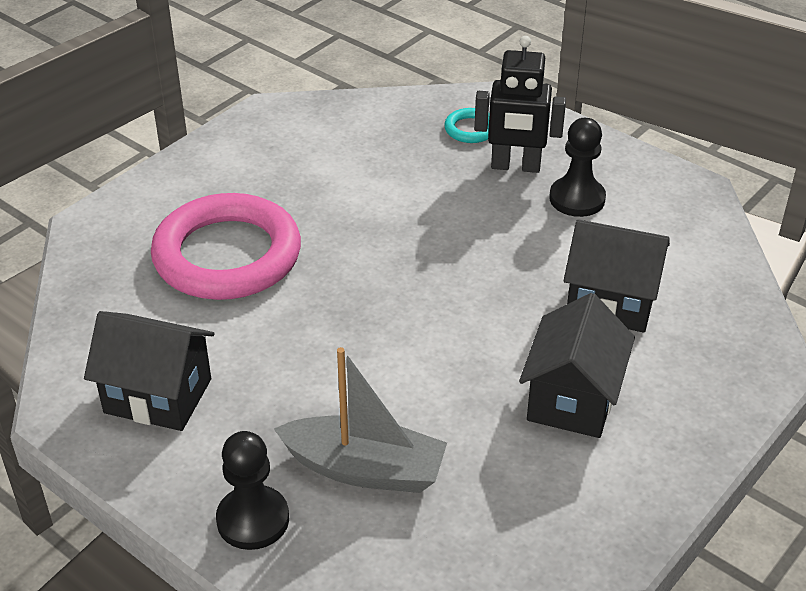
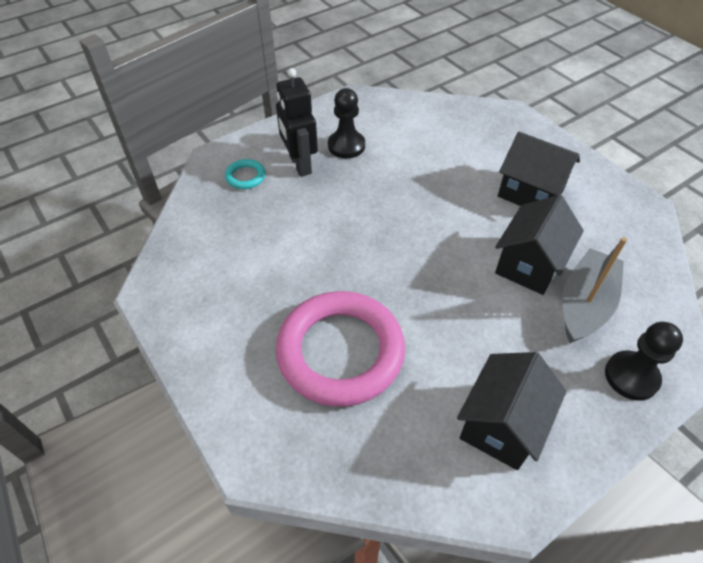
camera: 75 degrees left, 10 degrees up
(515, 166) = (299, 165): black robot -> black robot turned 135 degrees clockwise
(611, 302) = (449, 156): black house -> black house (529, 264)

